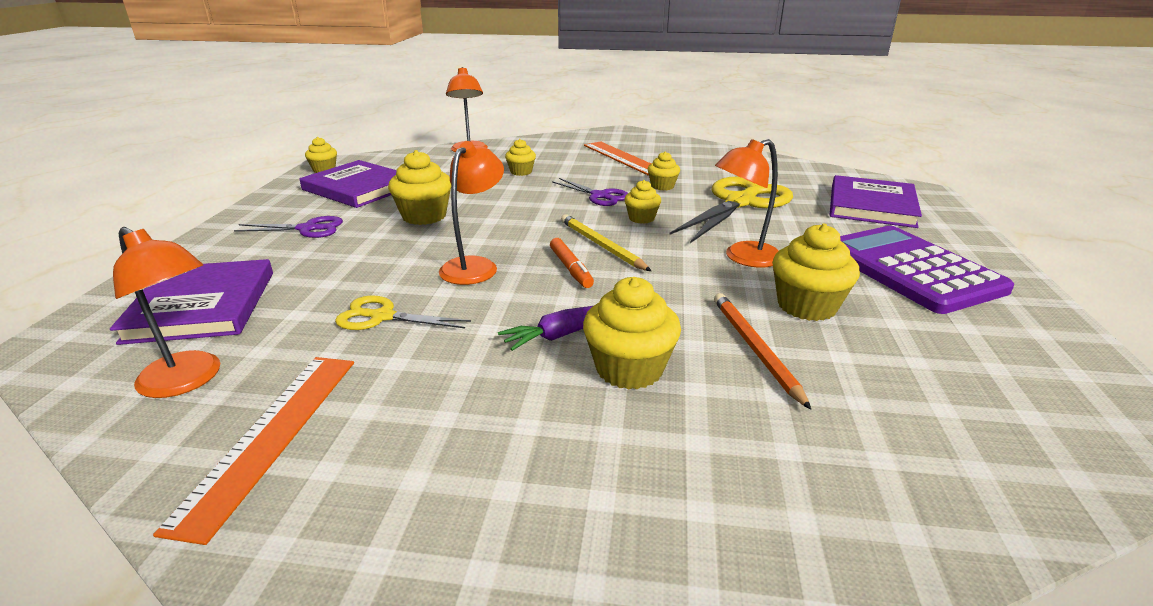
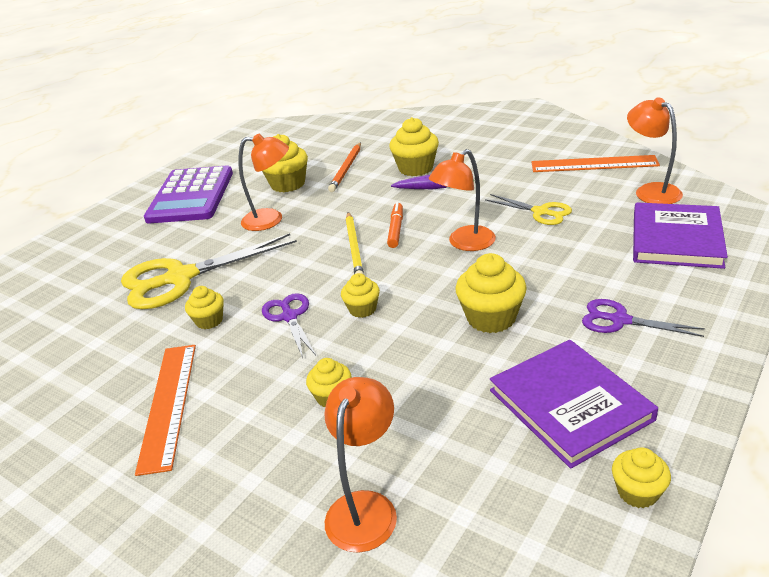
camera: 150 degrees left, 5 degrees up
(271, 435) = (594, 164): orange ruler -> orange ruler turned 60 degrees clockwise
(641, 218) = (289, 273): yellow cupcake -> yellow cupcake (362, 309)
(871, 206) = (92, 253): purple book -> none

